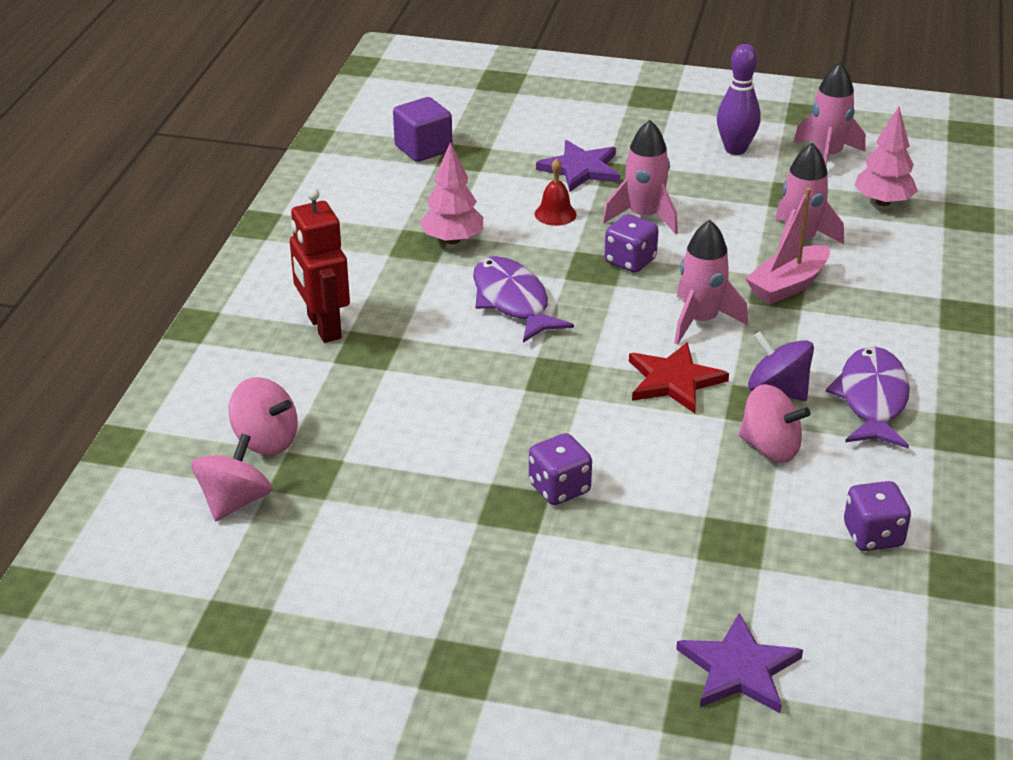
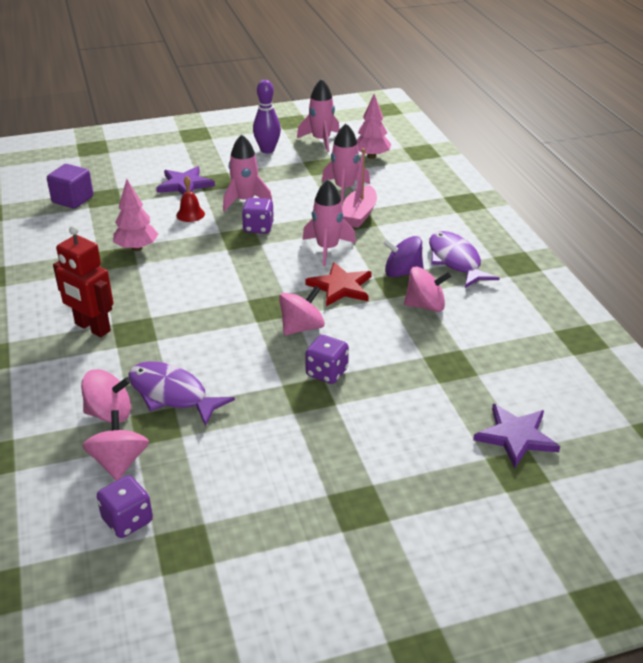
camera: 30 degrees left, 0 degrees up
(512, 301) = (206, 272): purple fish -> purple fish (172, 394)
(576, 418) = (301, 327): none -> pink spinning top
(873, 535) = (519, 333): purple dice -> purple dice (127, 520)

